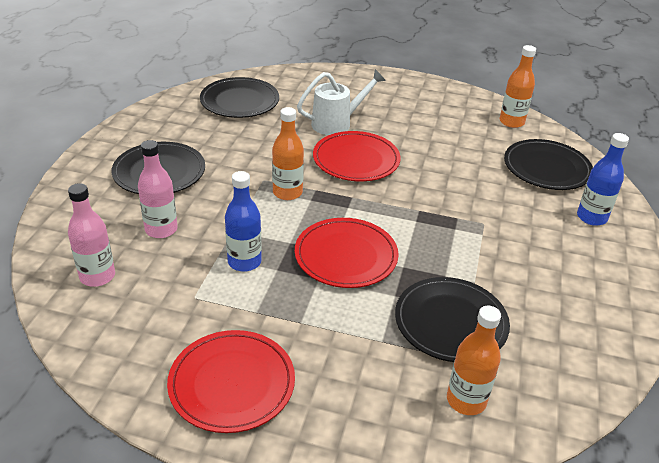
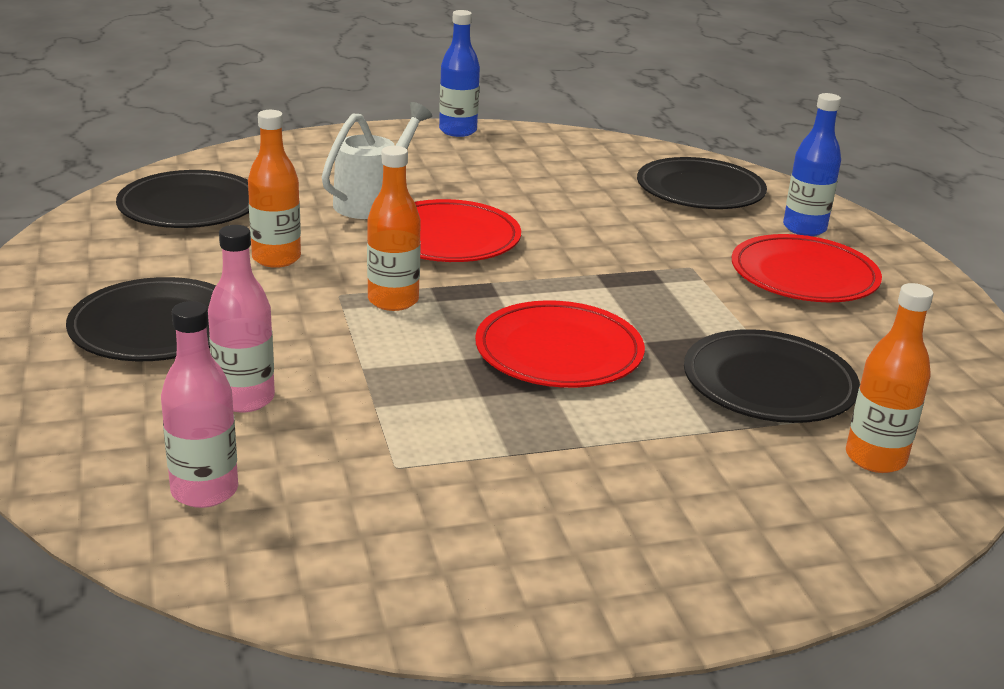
camera: 30 degrees left, 10 degrees down
(232, 383) = (570, 549): red plate -> red plate (804, 275)
(244, 262) = (423, 400): blue bottle -> blue bottle (458, 131)
(511, 122) = (605, 150): orange bottle -> orange bottle (276, 258)

